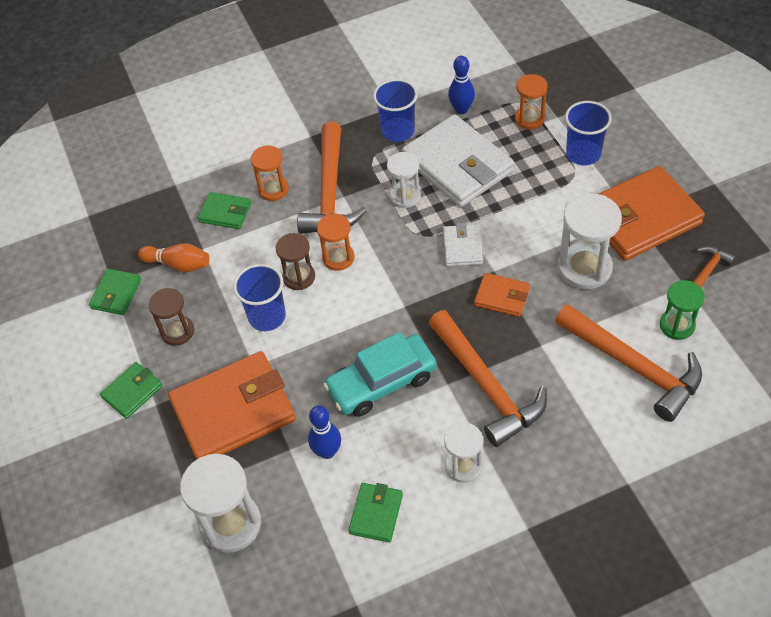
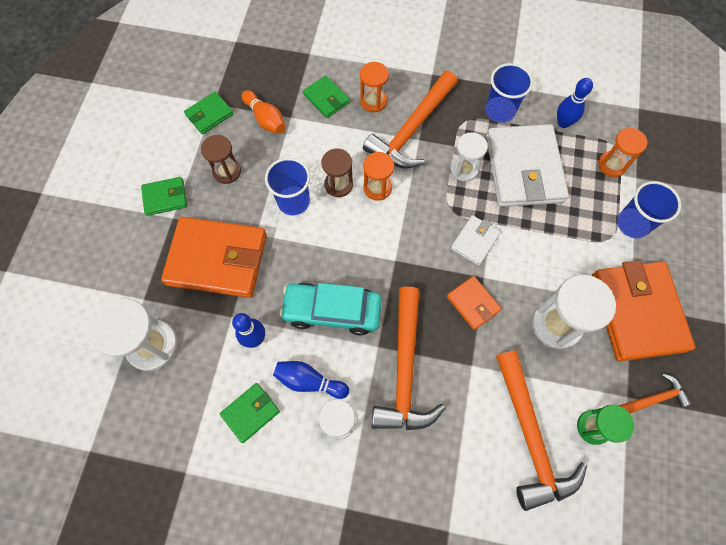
camera: 30 degrees right, 15 degrees up
(409, 452) = (309, 381): none -> blue bowling pin
(641, 218) = (637, 312): orange wallet -> orange wallet turned 75 degrees clockwise

